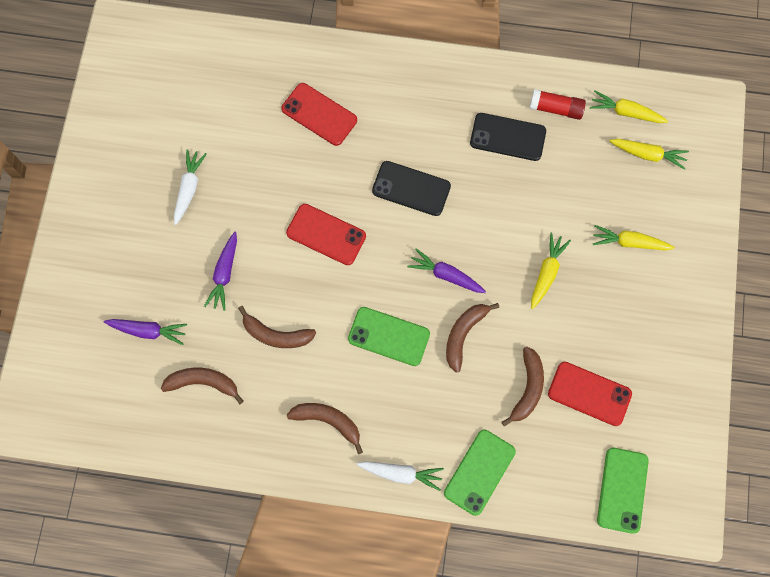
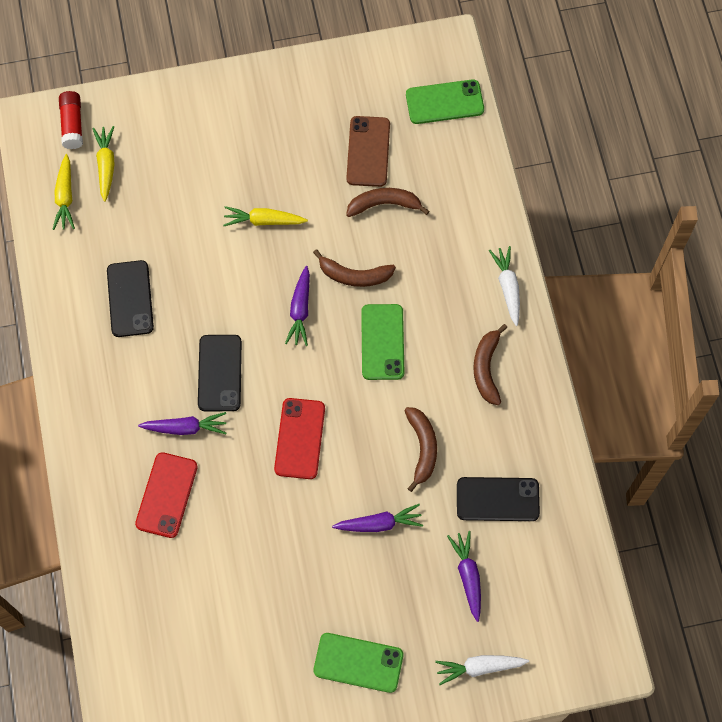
camera: 110 degrees left, 5 degrees down
(189, 188) = (299, 599): white carrot -> white carrot (479, 667)
(203, 382) = (497, 499): brown banana -> black phone
(372, 146) = (186, 428): none -> purple carrot
(479, 472) = (478, 221): green phone -> green phone (358, 662)
(555, 109) = (82, 263): red glue stick -> red glue stick (72, 124)
(589, 393) = (368, 151): red phone -> brown phone
(629, 242) = (206, 157): yellow carrot -> none

